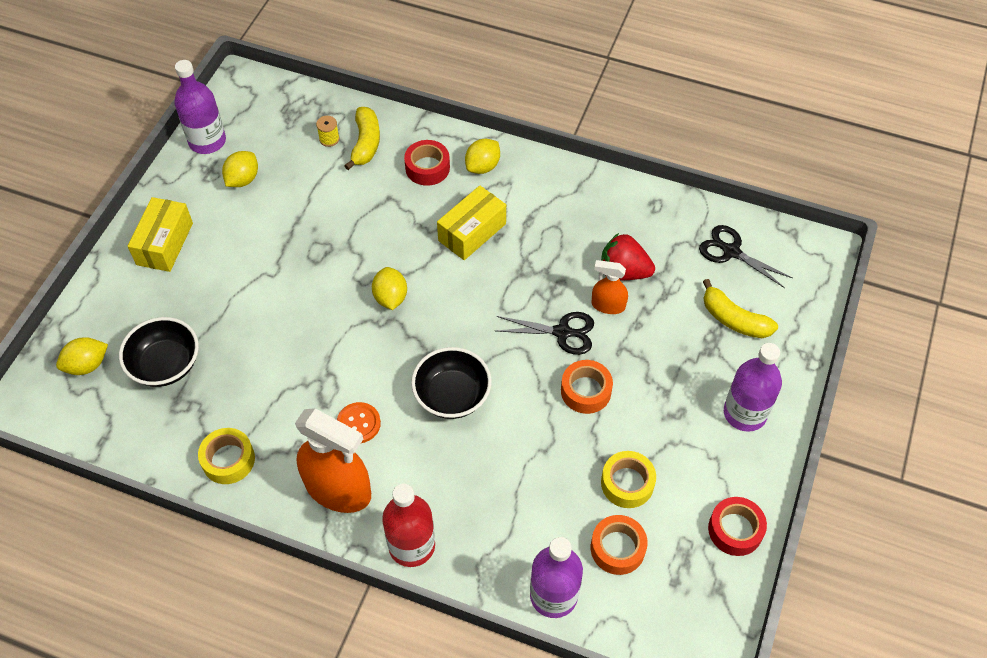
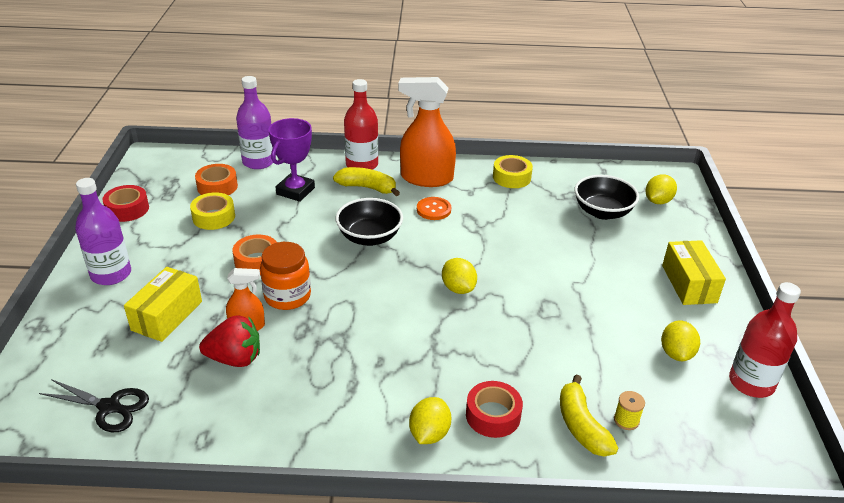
camera: 160 degrees right, 20 degrees down
(207, 141) = (751, 383): purple bottle -> red bottle
(472, 232) = (409, 359): yellow box -> yellow box (167, 315)
(516, 509) = (295, 191): none -> purple trophy
(563, 332) = (287, 296): black scissors -> orange jar
(734, 319) = (113, 342): yellow banana -> yellow banana (367, 188)

